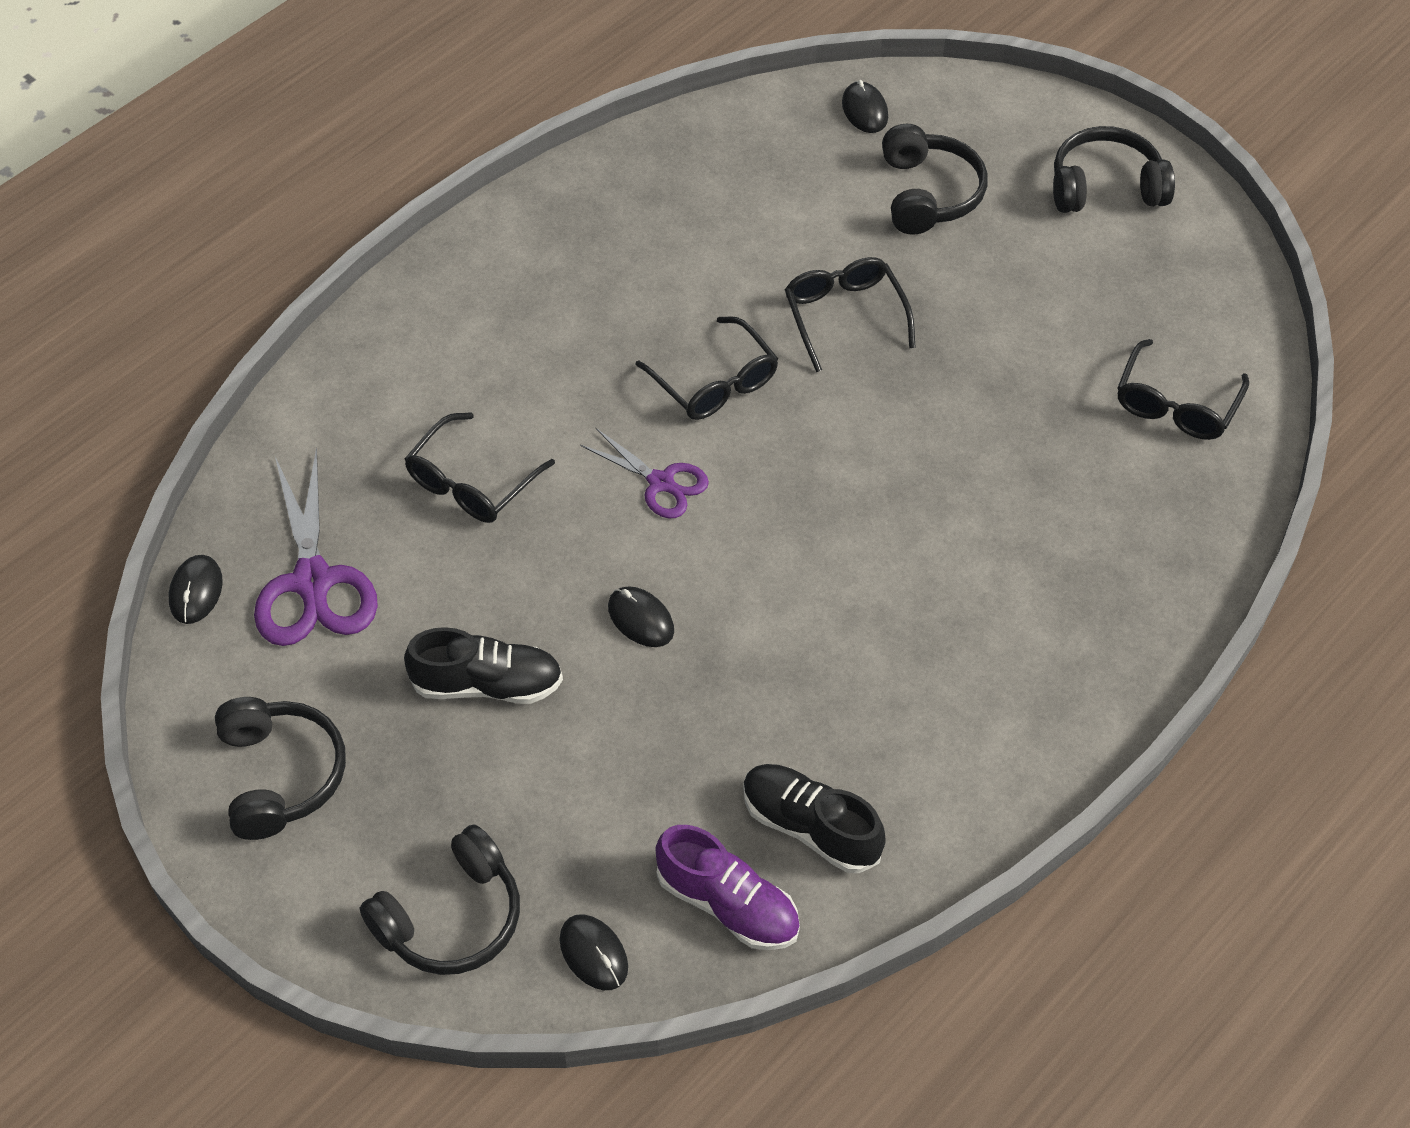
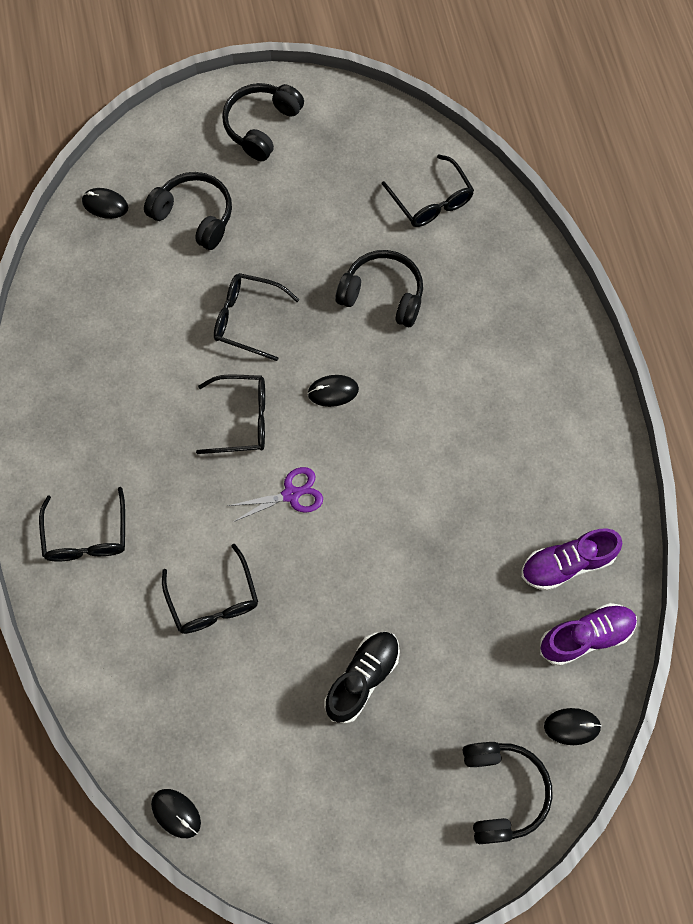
camera: 55 degrees left, 15 degrees up
(280, 775) = (345, 836): black headphones -> black headphones (382, 295)
(313, 581) = (219, 737): purple scissors -> none
(458, 324) = (87, 535): none -> black glasses
(641, 619) = (376, 565): black mouse -> black mouse (333, 391)
(810, 827) = (566, 563): black shoe -> purple shoe

